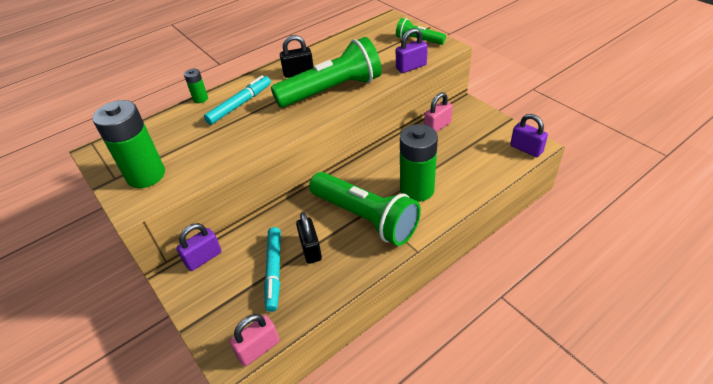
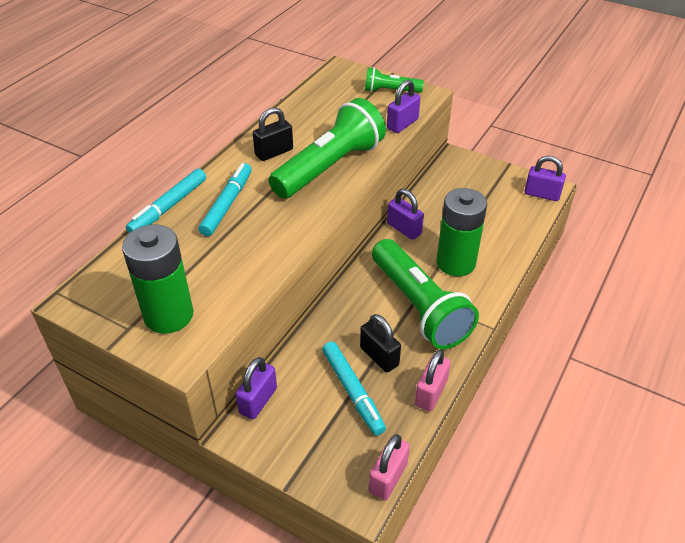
camera: 25 degrees left, 0 degrees up
(200, 99) = (169, 207): green battery -> turquoise marker
(365, 218) = (419, 307): green flashlight -> green flashlight turned 45 degrees clockwise
(390, 154) = (404, 229): none -> purple padlock
(437, 126) = (437, 187): pink padlock -> pink padlock (431, 393)

